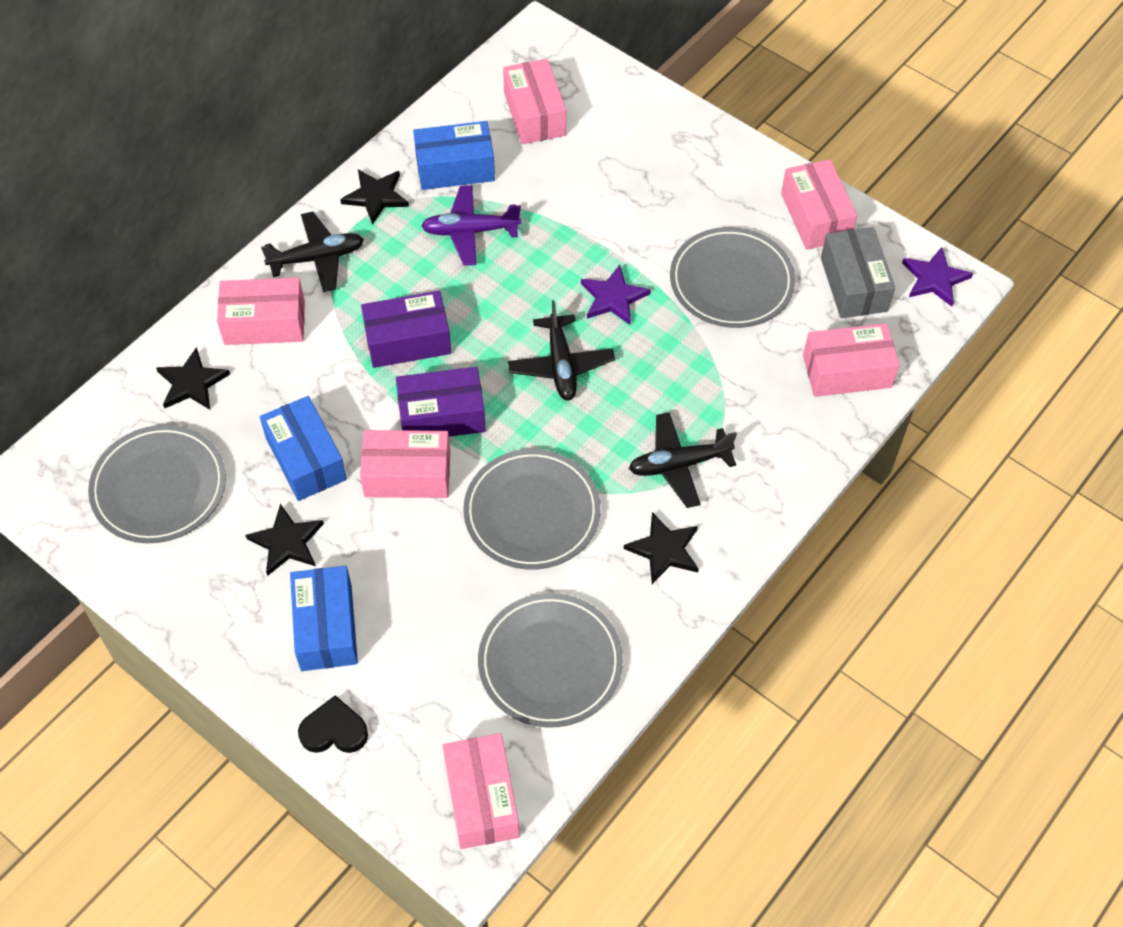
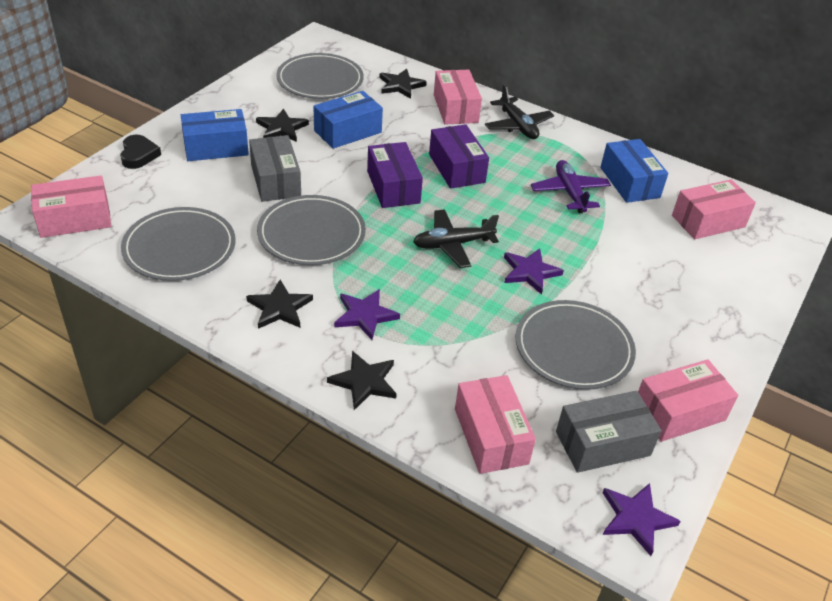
camera: 80 degrees right, 15 degrees down
(376, 197) = (584, 147): black star -> black star (364, 382)
(407, 475) = (339, 174): pink box -> none
(415, 551) = (275, 180): none -> grey box
(679, 464) = (365, 315): black plane -> purple star

